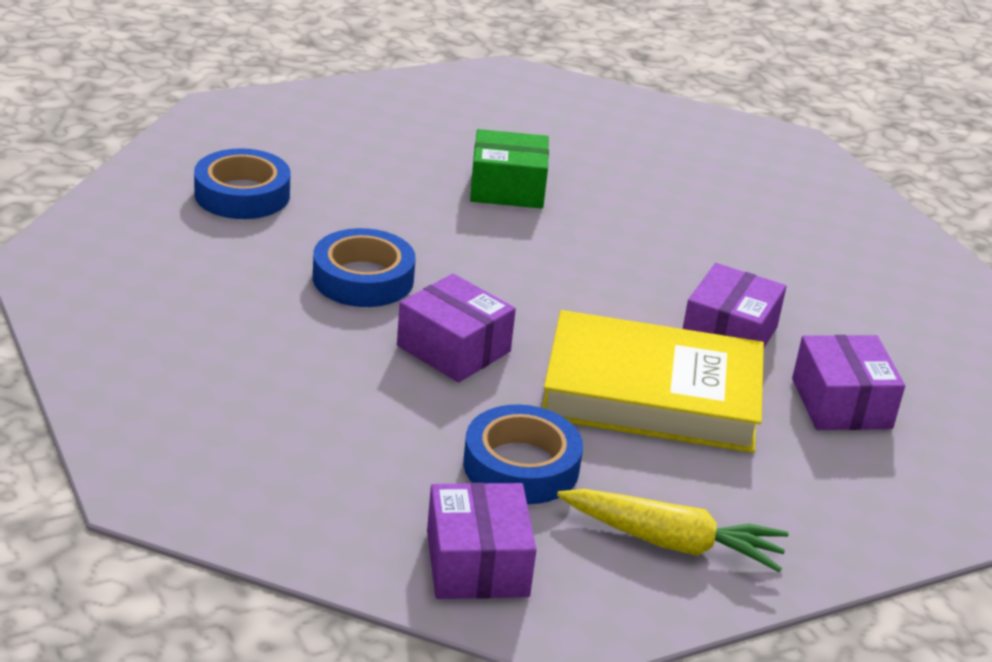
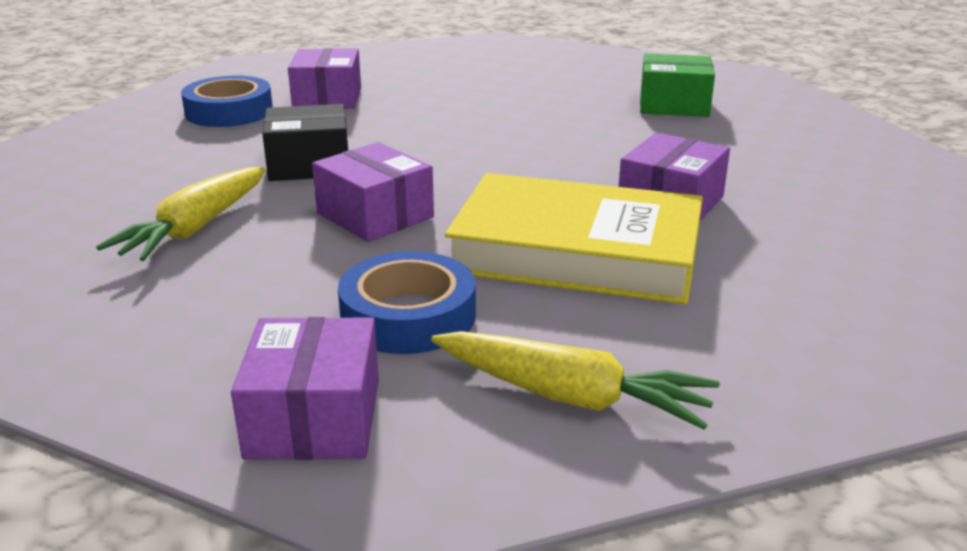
camera: 10 degrees right, 5 degrees down
(287, 364) = (196, 228): none -> yellow carrot
(363, 278) = (309, 164): blue tape -> black box
(507, 188) = (474, 105): green box -> green box (674, 105)
(841, 403) = (793, 259): purple box -> purple box (327, 98)

